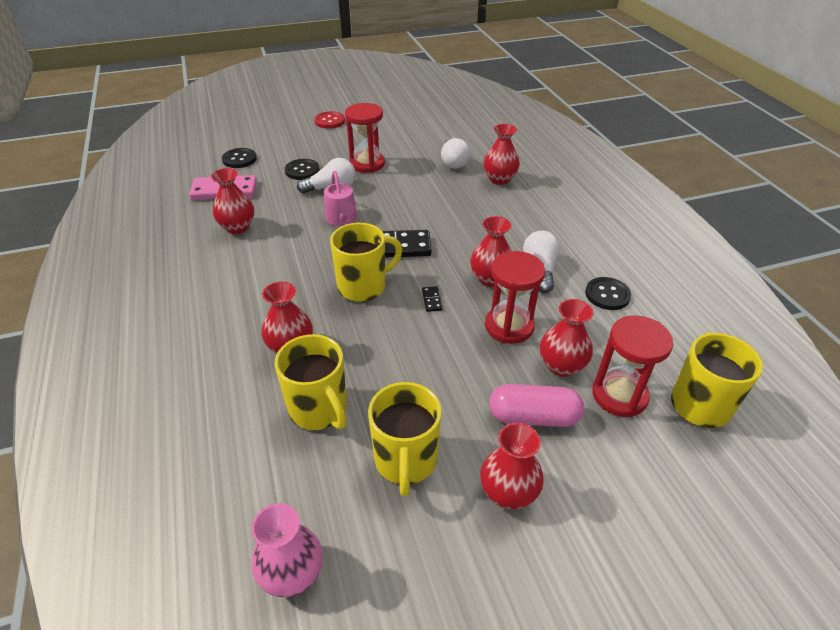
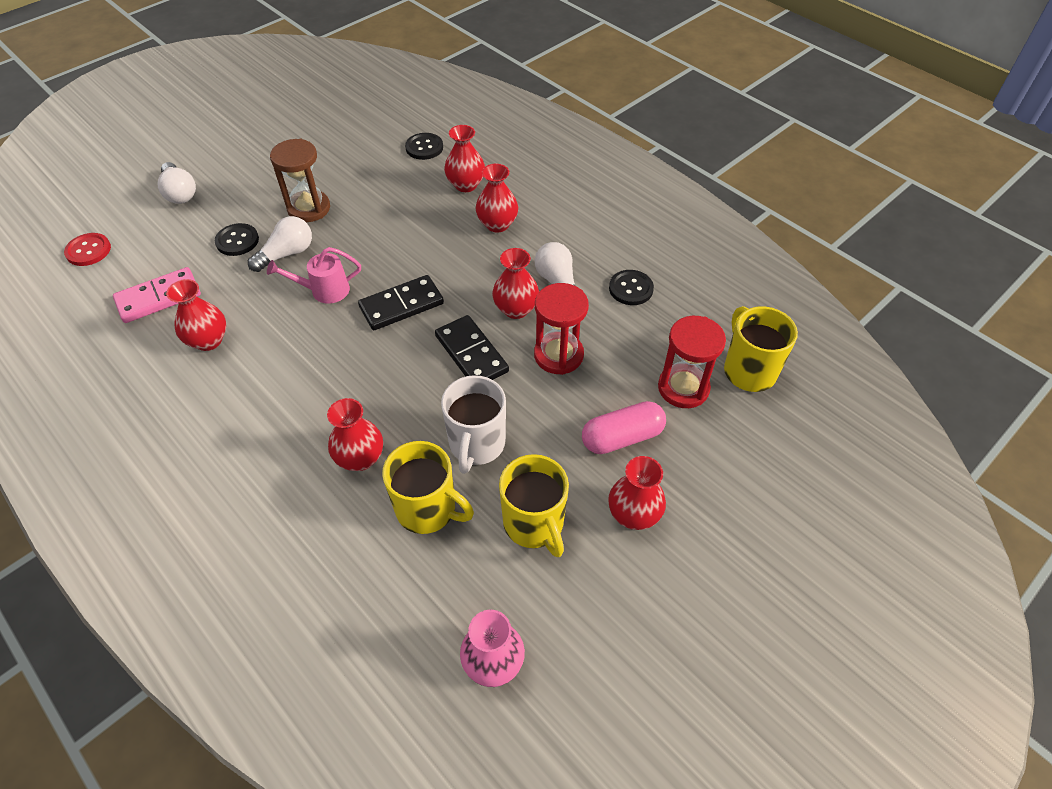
camera: 25 degrees left, 10 degrees up
(239, 159) = (148, 249): black button -> black button (424, 147)
(329, 121) = (227, 160): red button -> red button (88, 251)
(342, 219) = (323, 291): pink watering can -> pink watering can turned 120 degrees clockwise
(363, 286) = (394, 363): yellow mug -> none
(367, 164) = (309, 208): red hourglass -> brown hourglass
(393, 373) = (476, 444): none -> white mug
(432, 300) = (471, 353): black domino -> black domino, size x2.32
(453, 162) = (405, 176): white light bulb -> white light bulb (180, 193)
(561, 366) = (623, 378): red vase -> red vase (497, 224)

